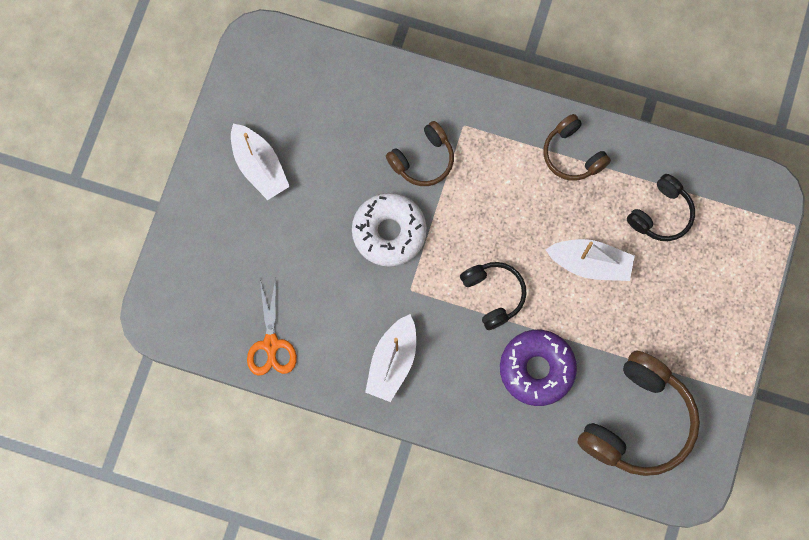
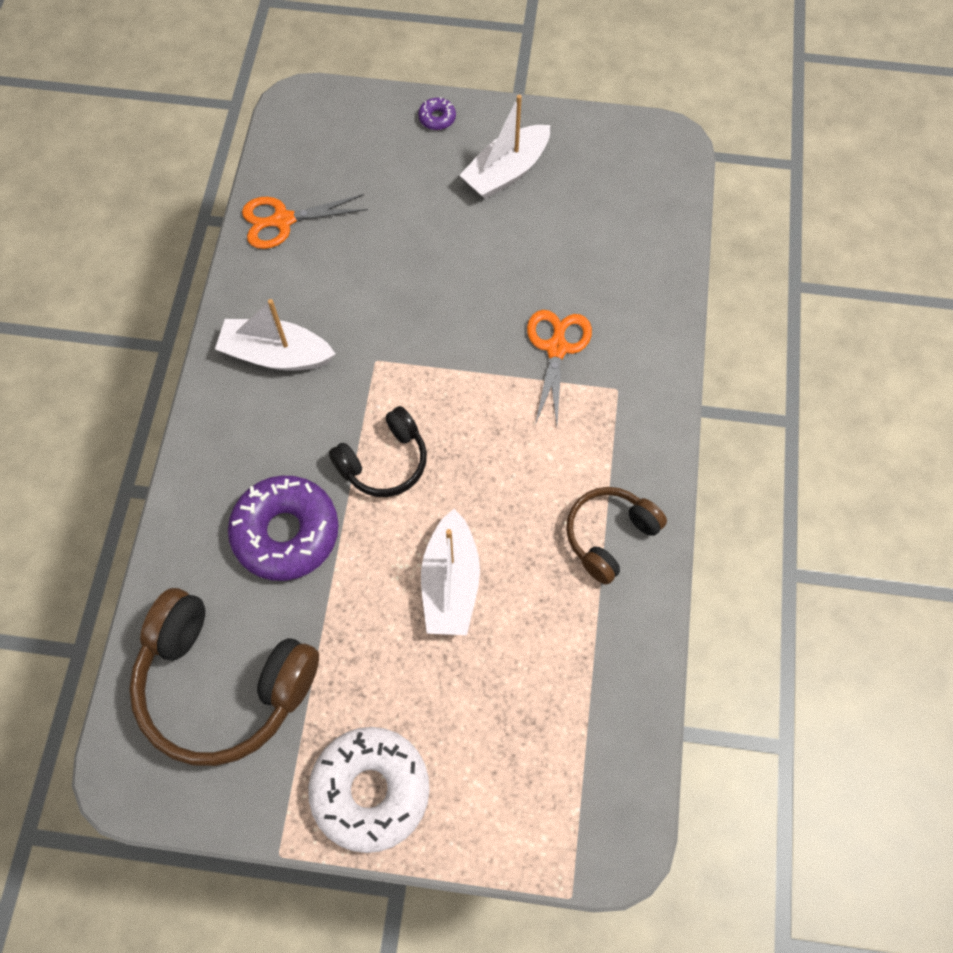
camera: 80 degrees right, 10 degrees down
(194, 210) = (437, 118): none -> purple donut
(389, 232) = (449, 324): white donut -> white donut (371, 790)
(423, 160) = (556, 348): brown headphones -> orange scissors
(661, 214) = (546, 676): black headphones -> none

